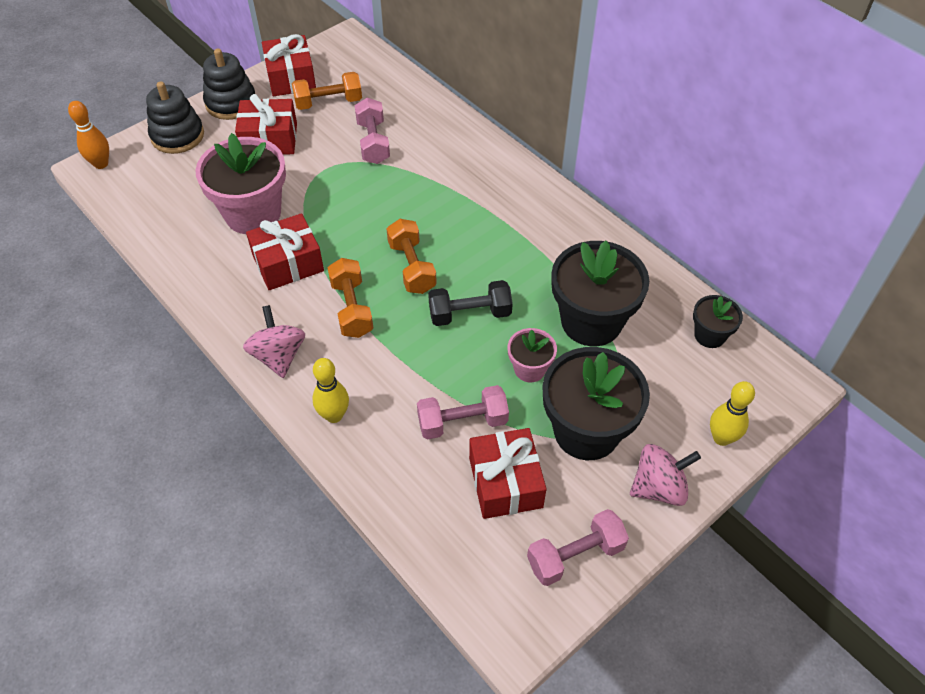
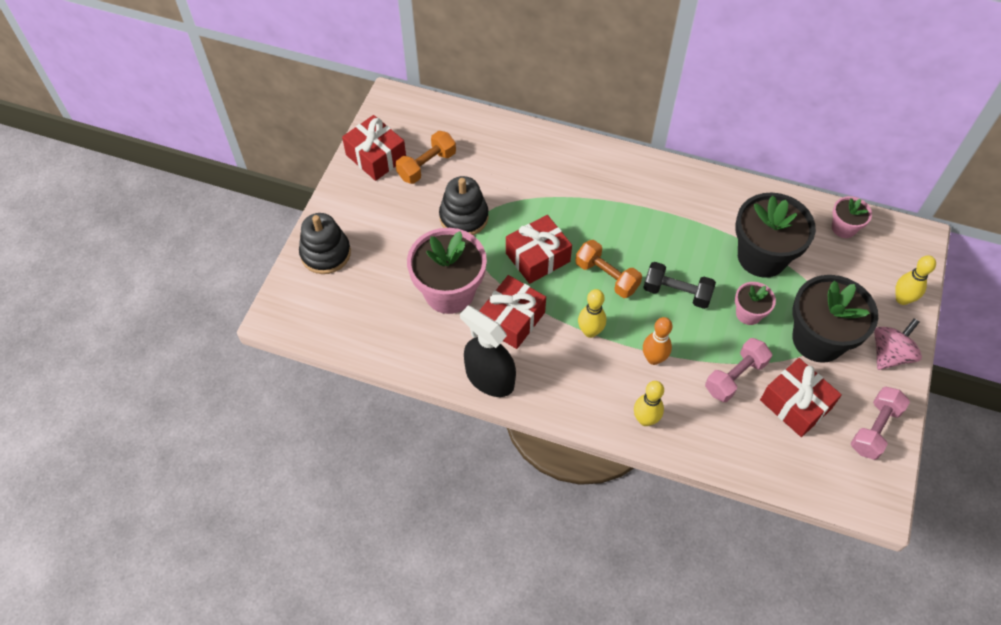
camera: 30 degrees left, 5 degrees up
(101, 164) = (282, 309): orange bowling pin -> orange bowling pin (653, 358)
(221, 303) = (489, 378): none -> black spray bottle
(231, 103) = (345, 202): black stacking toy -> black stacking toy (464, 217)
(269, 139) = (406, 221): red gift -> red gift (537, 257)
(278, 356) = (568, 396): pink spinning top -> none
(352, 308) = (590, 331): orange dumbbell -> yellow bowling pin
(373, 142) = (492, 185): pink dumbbell -> none
(470, 314) = (676, 293): black dumbbell -> black dumbbell turned 60 degrees clockwise
(709, 335) = (843, 228): black flower pot -> pink flower pot

